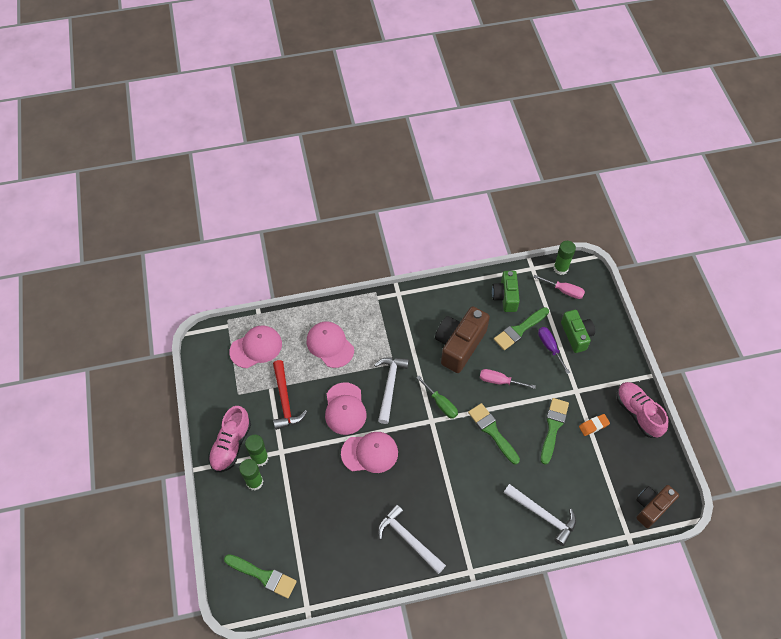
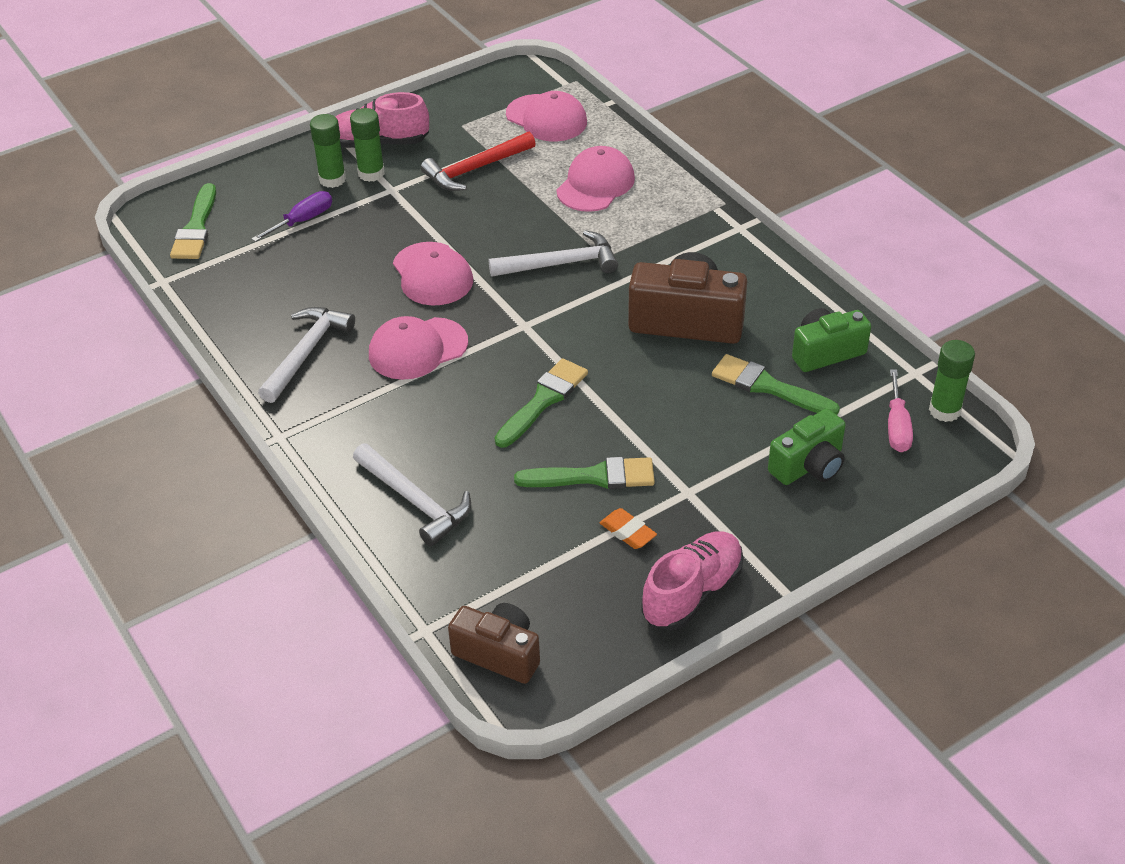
camera: 70 degrees right, 15 degrees down
(345, 409) = (494, 229): pink cap -> pink cap (417, 349)
(441, 403) = (561, 327): green screwdriver -> none
(499, 381) = (646, 386): pink screwdriver -> none
(542, 515) = (415, 501): white hammer -> white hammer turned 60 degrees counterclockwise
(550, 347) = (758, 435): purple screwdriver -> purple screwdriver (303, 221)

